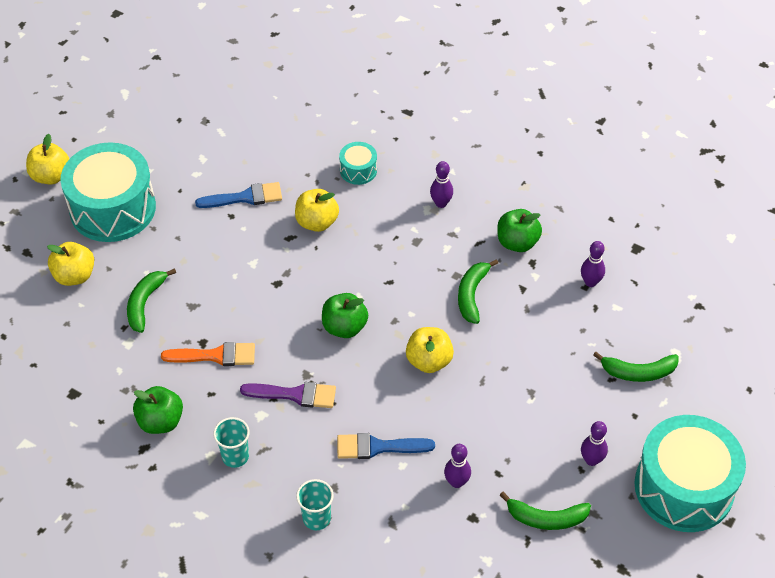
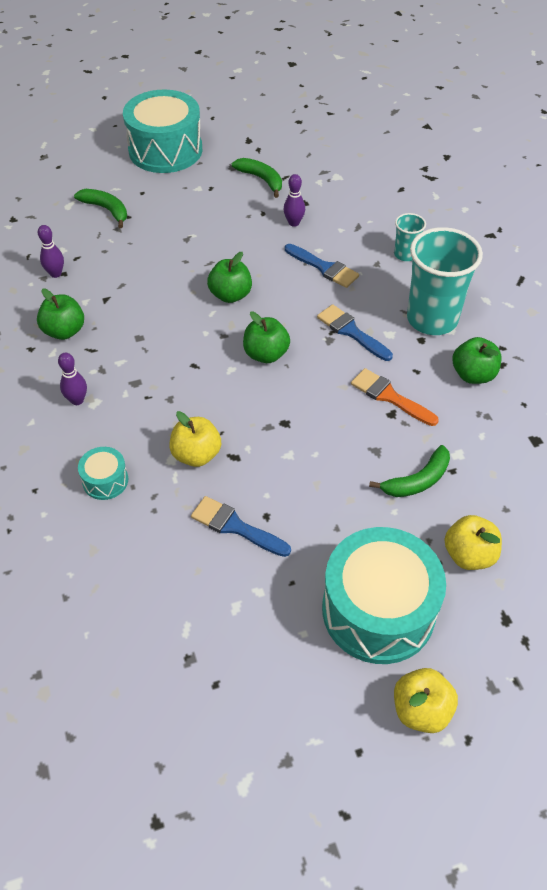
camera: 140 degrees left, 0 degrees up
(235, 456) = (432, 319): turquoise cup -> turquoise cup, size x2.08
(295, 395) = (351, 332): purple brush -> blue brush
(429, 361) = (230, 295): yellow apple -> green apple
(472, 295) = (146, 317): green banana -> none
(591, 460) = (198, 188): purple bowling pin -> none

